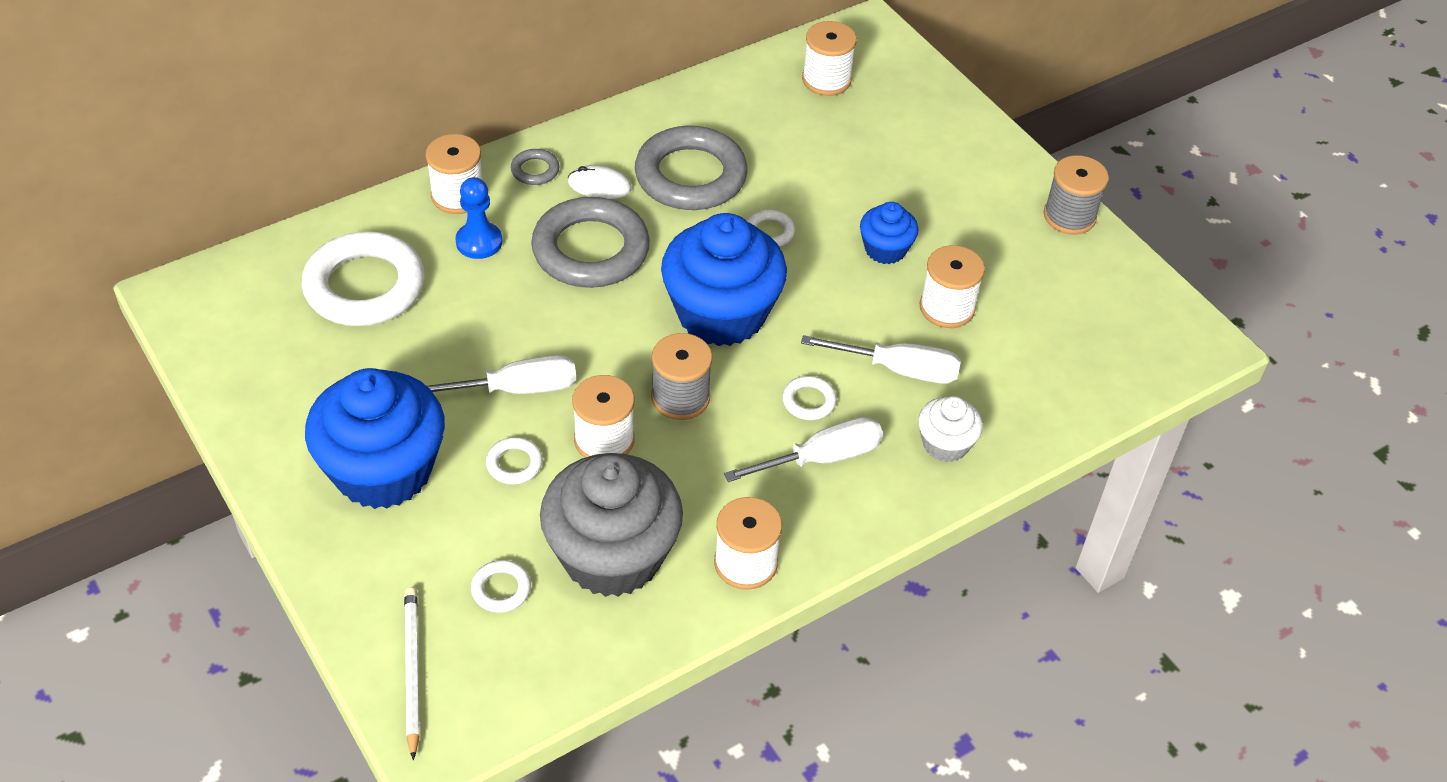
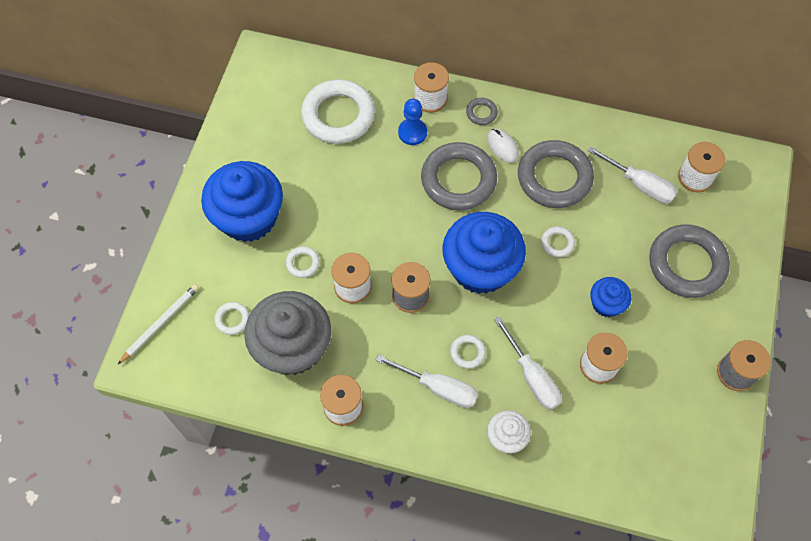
camera: 50 degrees right, 15 degrees up
(515, 389) = (344, 225): white screwdriver -> white screwdriver (639, 184)
(913, 159) = (687, 264): none -> grey ring

